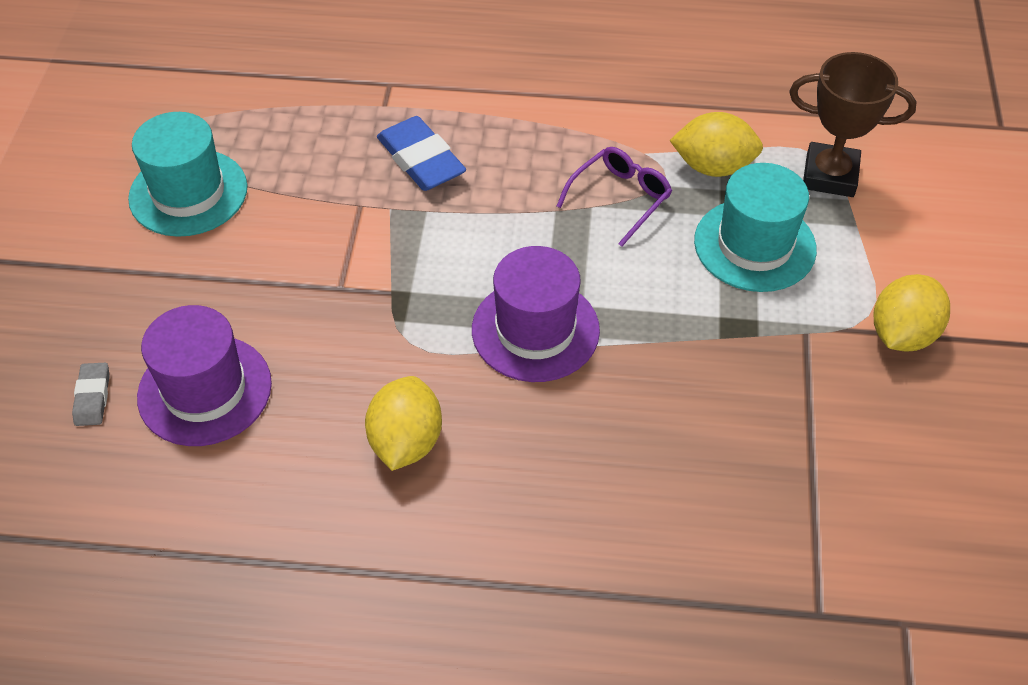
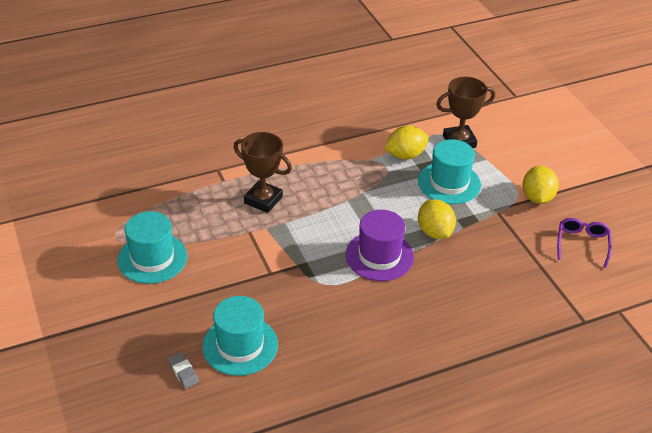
camera: 30 degrees left, 10 degrees down
(205, 390) = (240, 345): purple hat -> turquoise hat
(406, 442) = (358, 327): yellow lemon -> yellow lemon (434, 232)
(421, 160) = (263, 200): blue eraser -> brown trophy
(620, 199) = (373, 184): purple glasses -> purple glasses (582, 244)

